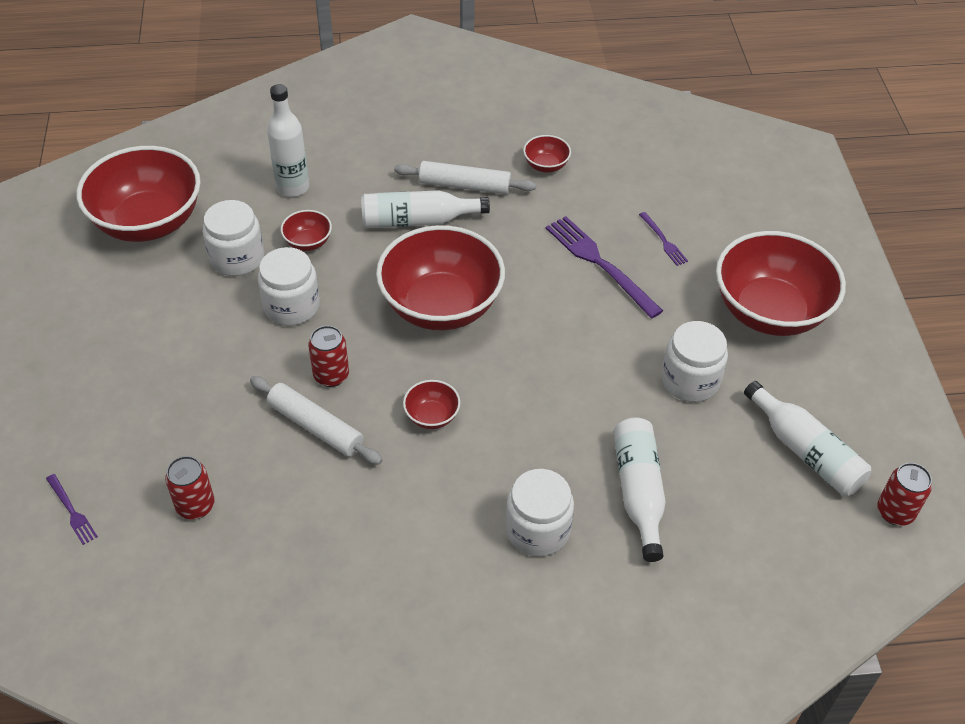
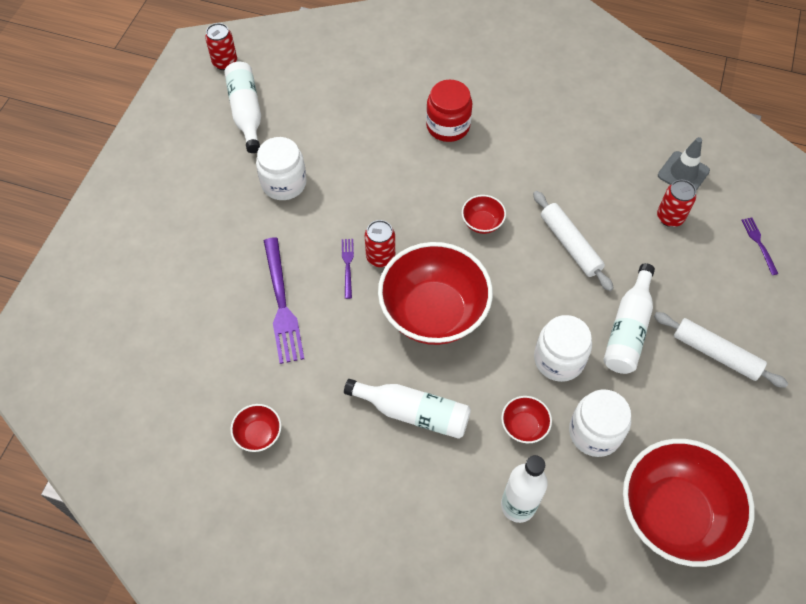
camera: 155 degrees left, 10 degrees up
(186, 578) = (683, 173): none -> grey traffic cone
(331, 375) = (545, 282): red can -> red can (380, 257)
(465, 185) = (349, 439): white rolling pin -> white rolling pin (715, 353)
(537, 530) = (448, 126): white jar -> red jar
(638, 492) = (370, 126): white bottle -> white bottle (628, 329)
(663, 240) = (214, 306): purple fork -> purple fork (348, 266)
(769, 311) = (184, 213): red bowl -> none

